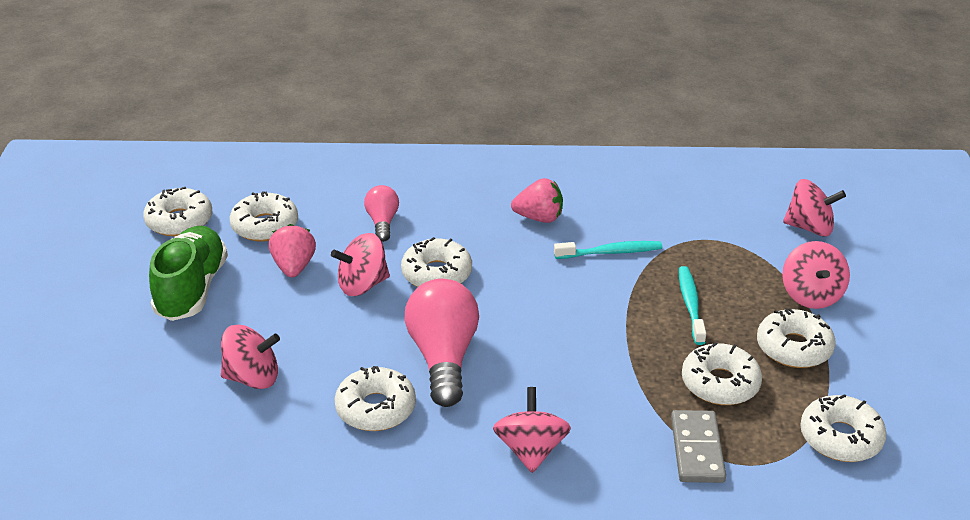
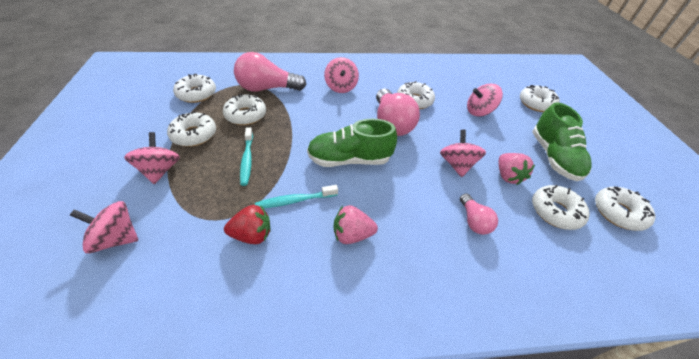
camera: 170 degrees right, 10 degrees up
(362, 285) = (457, 165): pink spinning top -> pink spinning top turned 60 degrees counterclockwise
(436, 274) = (414, 175): white donut -> white donut (536, 103)
(531, 299) = (349, 160): none -> green shoe
(657, 223) = (252, 235): none -> red strawberry
(697, 449) = (267, 88): grey domino -> pink light bulb

